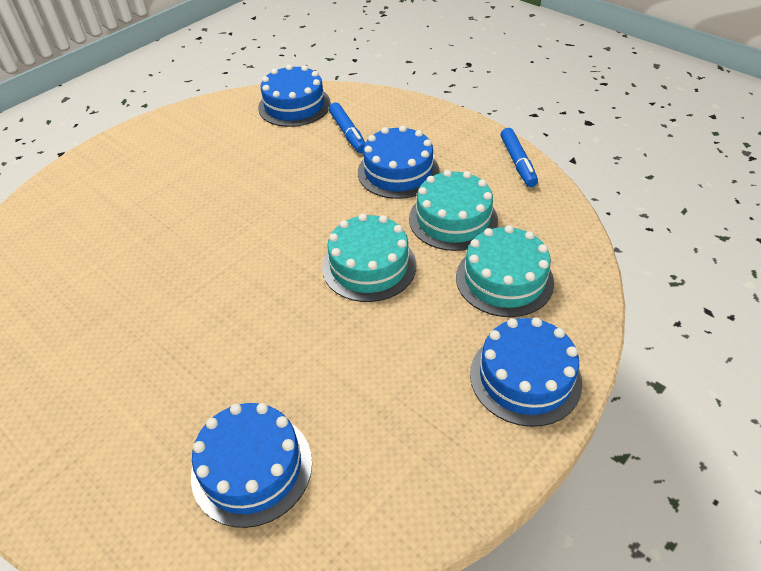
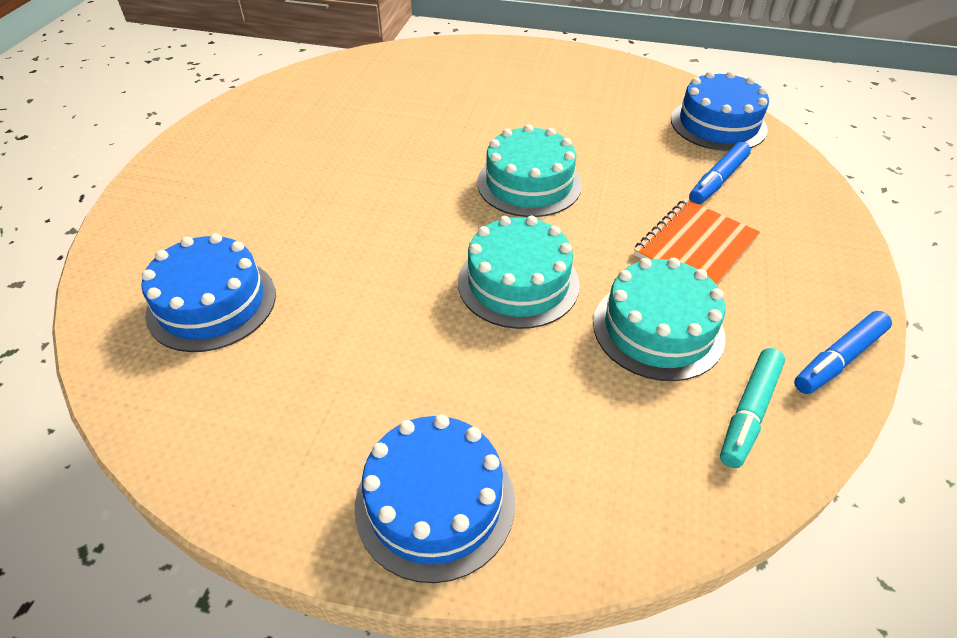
camera: 60 degrees right, 0 degrees up
(398, 171) = (695, 247): blue cake -> orange notebook
(504, 279) = (591, 421): turquoise cake -> turquoise cake (529, 183)
(533, 213) = (749, 412): none -> turquoise marker

